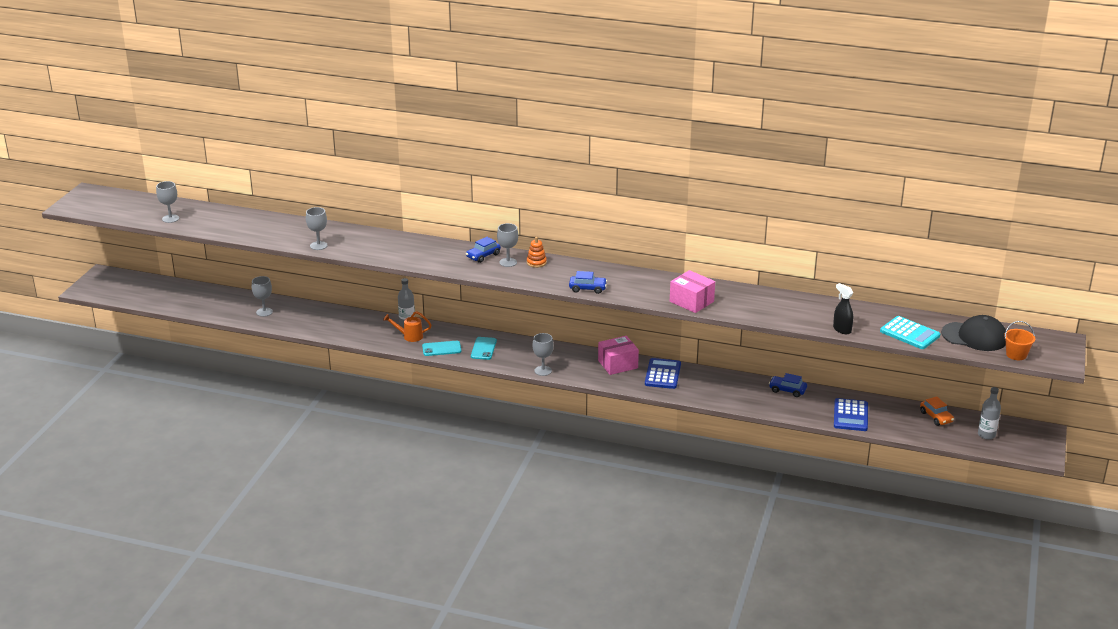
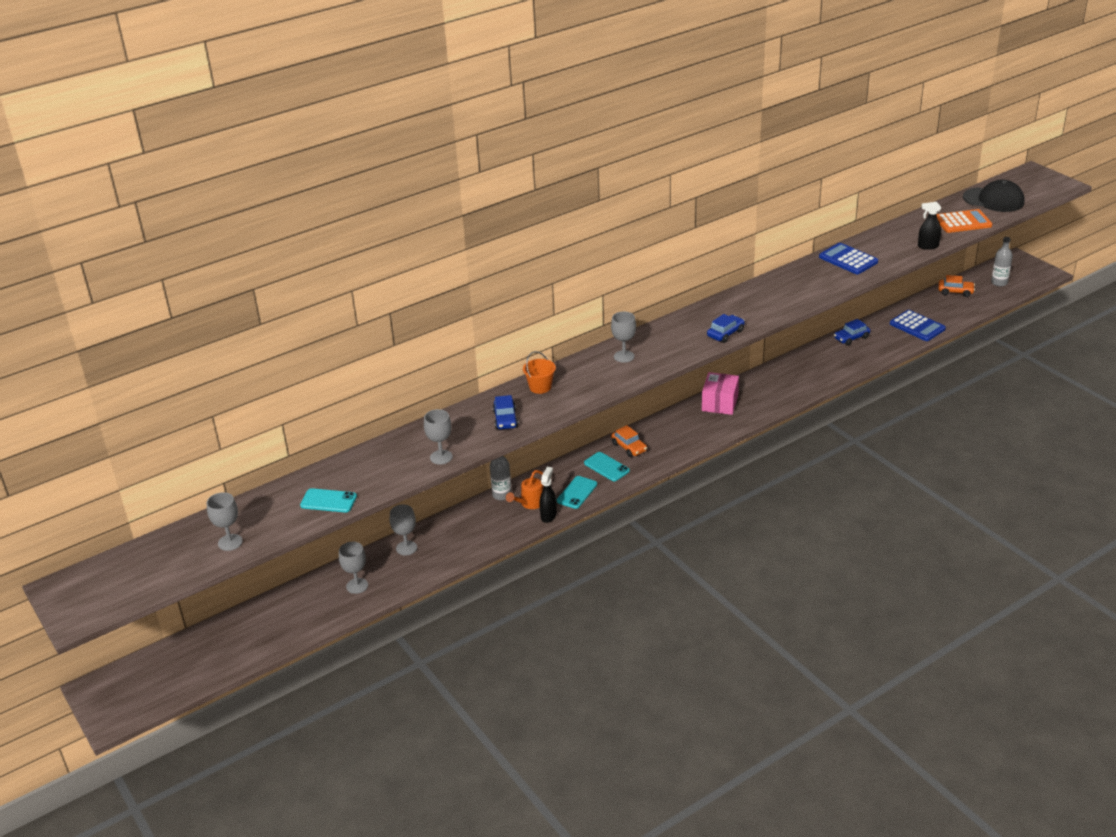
camera: 50 degrees left, 5 degrees up
(237, 230) = (328, 501): none -> turquoise phone
(405, 348) = (548, 515): none -> black spray bottle
(483, 256) = (593, 365): blue car -> blue car (505, 419)
(517, 348) = (629, 447): none -> orange car
(536, 262) = (643, 341): orange stacking toy -> none
(543, 371) = (685, 448): grey goblet -> grey goblet (406, 548)
(662, 374) = (762, 387): blue calculator -> blue calculator (848, 259)
(691, 301) = (808, 292): pink box -> none
(909, 333) = (963, 222): turquoise calculator -> orange calculator
(974, 337) = (993, 200): black cap -> black cap turned 60 degrees clockwise
(1016, 355) = (1036, 196): orange bucket -> orange bucket (540, 387)

